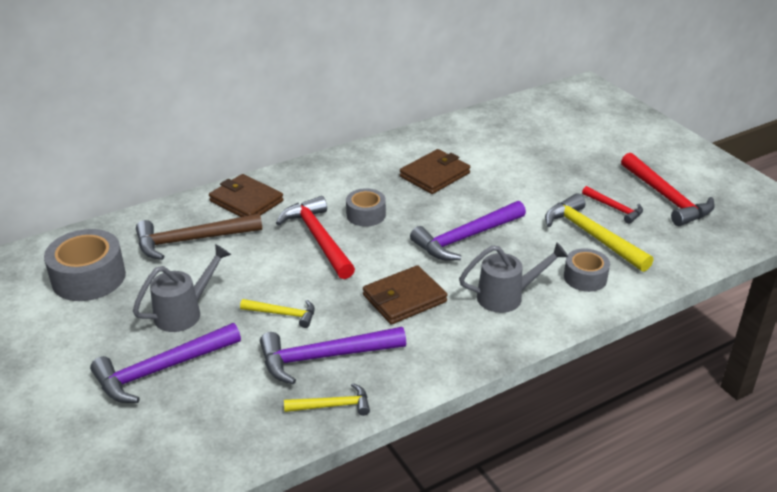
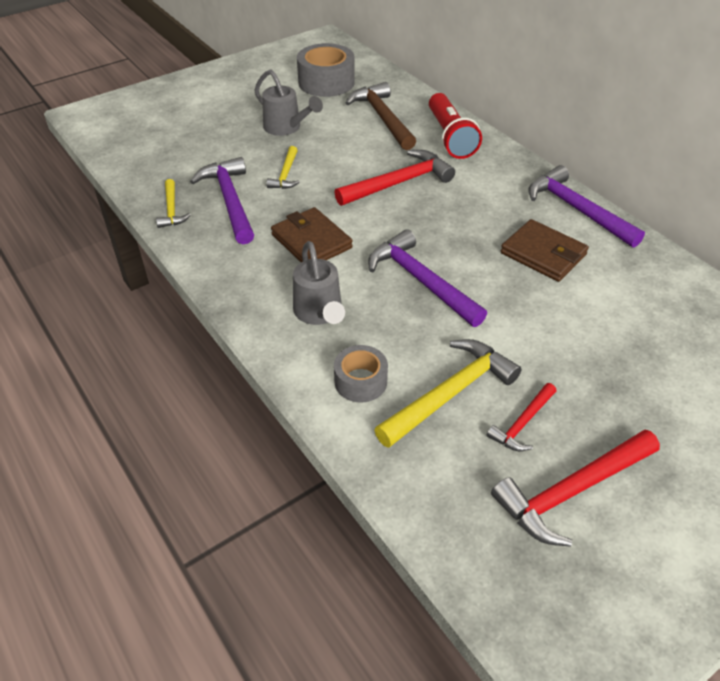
camera: 85 degrees right, 10 degrees up
(161, 370) = (220, 128): purple hammer -> purple hammer (577, 210)
(246, 201) = (450, 137): brown wallet -> red flashlight
(366, 215) = (447, 209): grey tape -> none

